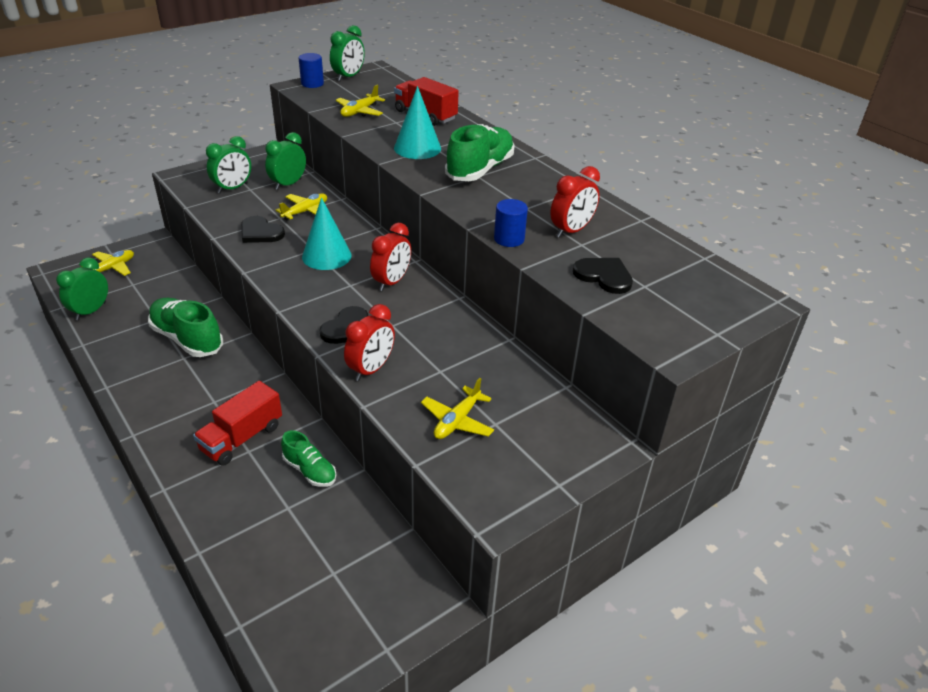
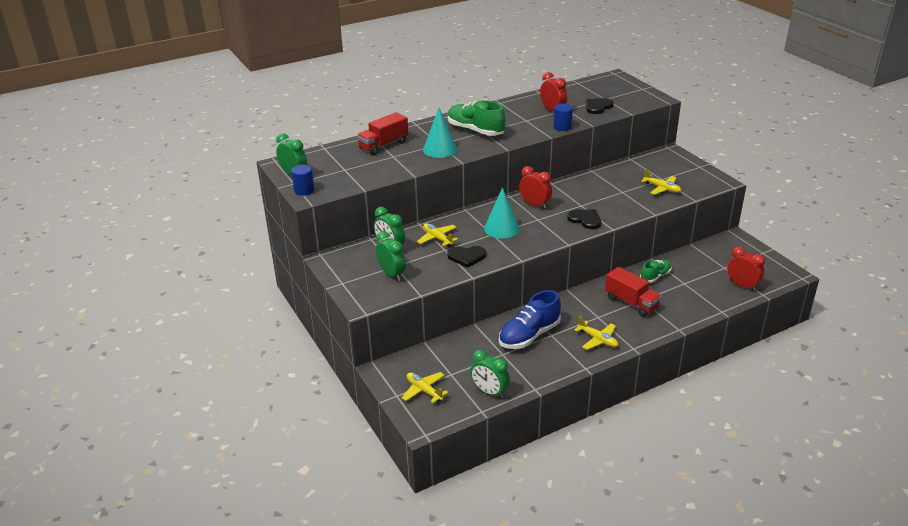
camera: 80 degrees left, 5 degrees down
(187, 339) = (529, 335): green shoe -> blue shoe
(260, 232) = (466, 257): black heart -> black heart turned 45 degrees clockwise
(359, 112) = (371, 170): yellow plane -> yellow plane (597, 340)
(371, 369) = (624, 212): red clock -> red clock (742, 285)

